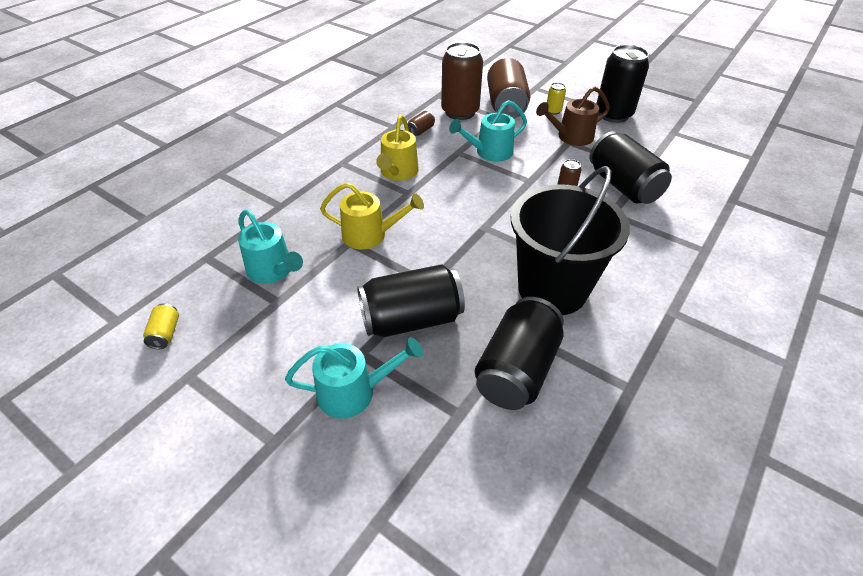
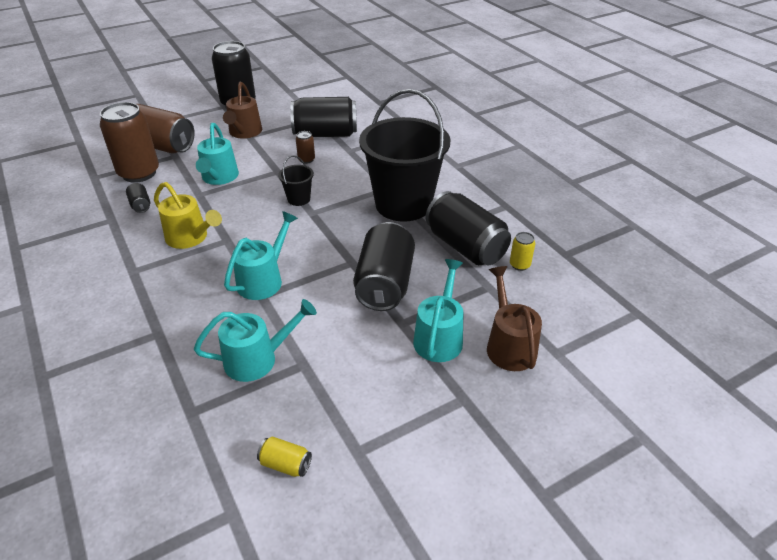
camera: 65 degrees left, 5 degrees down
(369, 463) = (509, 345): none -> brown watering can
(370, 235) = (264, 279): yellow watering can -> turquoise watering can
(420, 131) = (140, 205): brown can -> black can
(498, 211) = (298, 199): none -> black bucket
(553, 111) = (200, 127): yellow can -> yellow can (519, 265)

